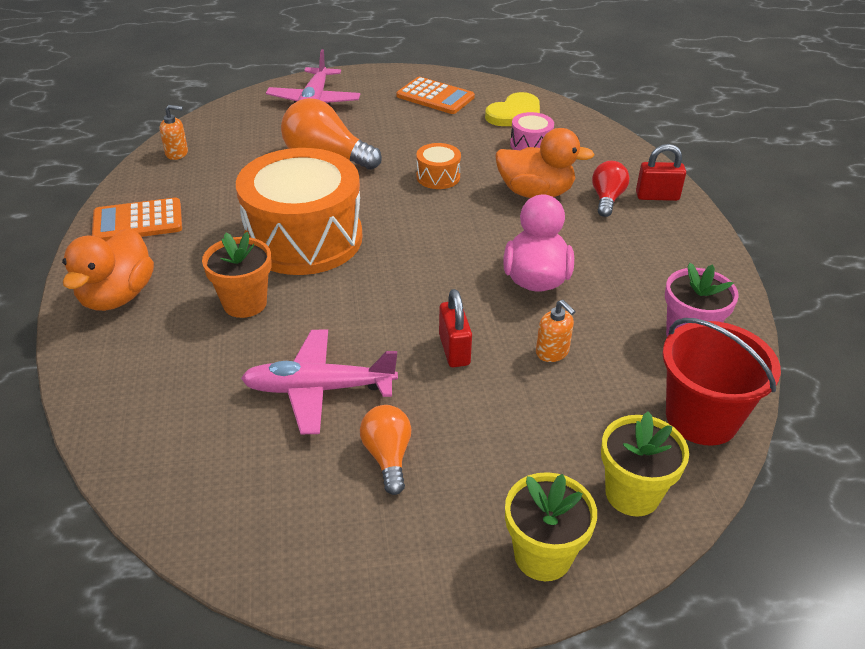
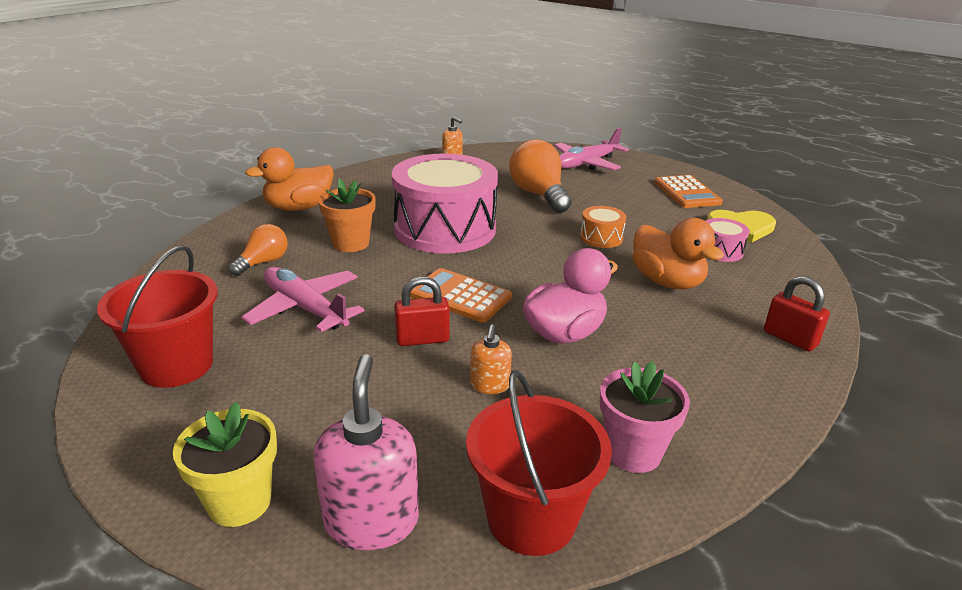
camera: 45 degrees right, 10 degrees down
(138, 221) = (372, 180): orange calculator -> orange calculator (460, 296)
(304, 238) = (445, 229): orange drum -> pink drum
(305, 514) = (176, 365): none -> red bucket
(388, 456) = (270, 369): orange light bulb -> orange light bulb (263, 262)
(454, 350) = (422, 339): red padlock -> red padlock turned 45 degrees clockwise
(607, 199) = (730, 316): red light bulb -> none
(632, 494) = (371, 521): yellow flower pot -> pink soap dispenser

